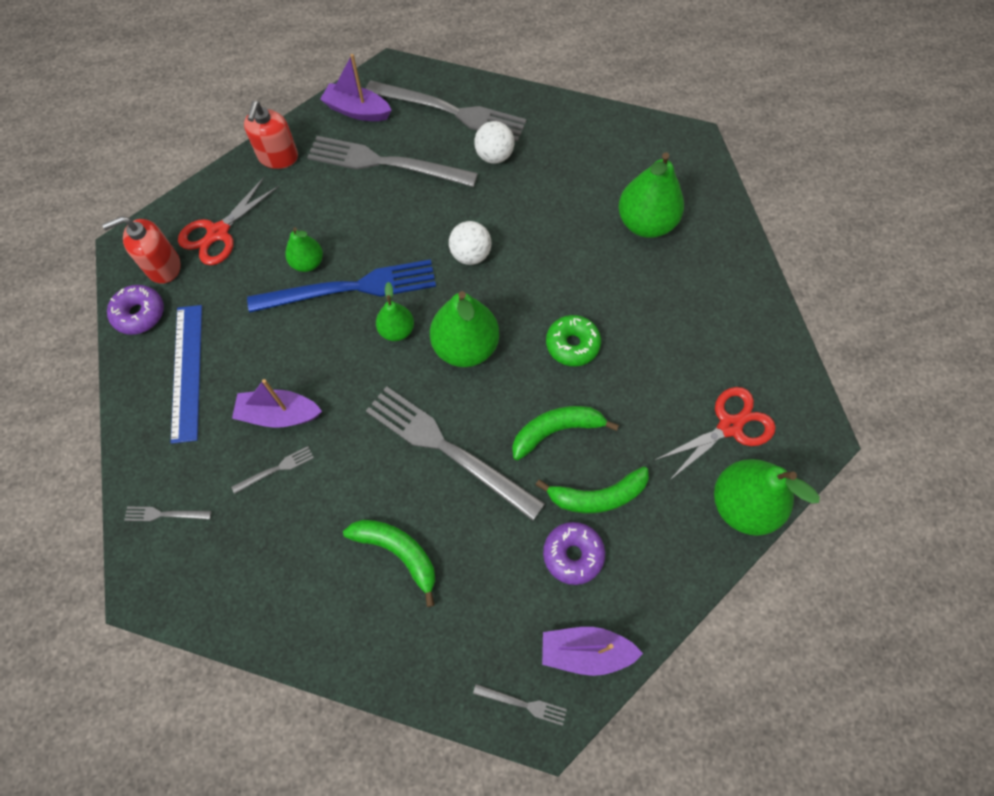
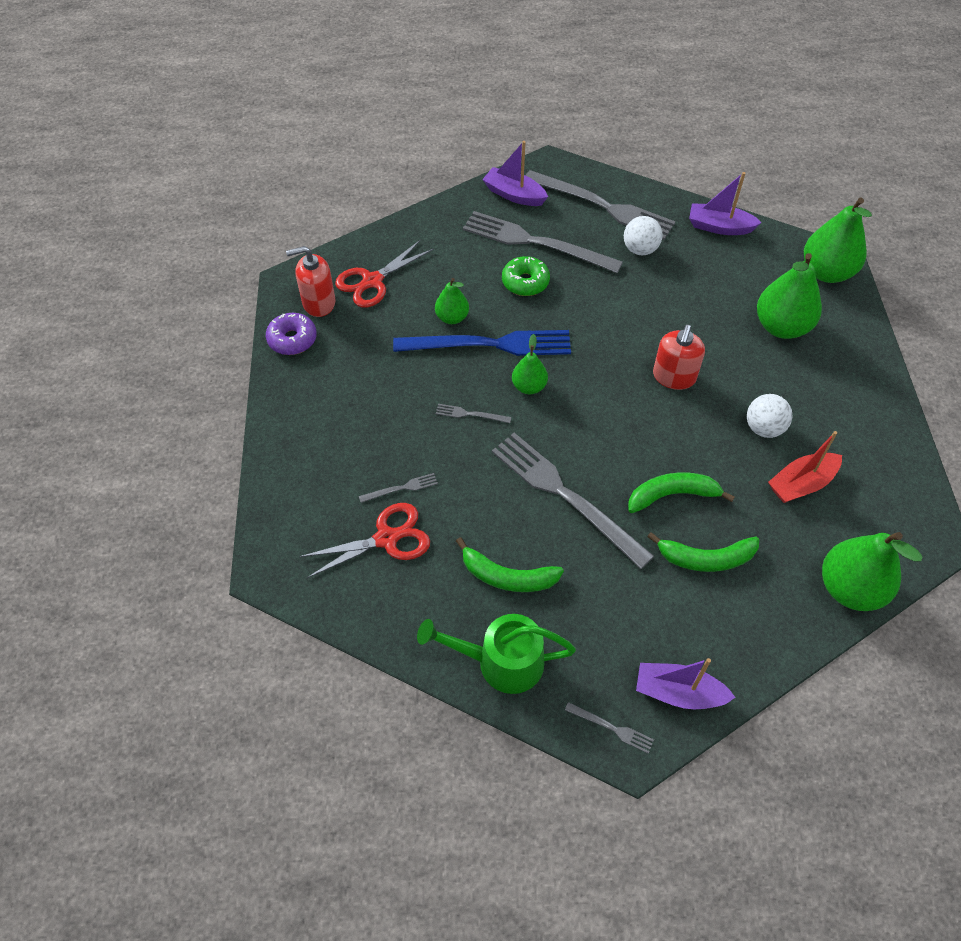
camera: 10 degrees right, 10 degrees down
(164, 514) = (294, 510): grey fork -> grey fork (470, 414)
(187, 372) = (329, 394): blue ruler -> none
(278, 157) = (435, 225): red soap dispenser -> red soap dispenser (674, 377)
(279, 414) = (410, 442): purple boat -> purple boat (719, 227)
(398, 552) = (507, 577): green banana -> green banana turned 150 degrees clockwise
(401, 651) = (500, 662): none -> green watering can
(465, 347) = (593, 410): green pear -> green pear (826, 272)
(470, 255) = (607, 331): white ball -> white ball (763, 428)
(572, 345) = (697, 423): green donut -> green donut (525, 282)
(573, 555) = (676, 606): purple donut -> none
(683, 397) = (801, 484): none -> red boat
(729, 426) = (845, 517): red scissors -> red scissors (386, 538)

